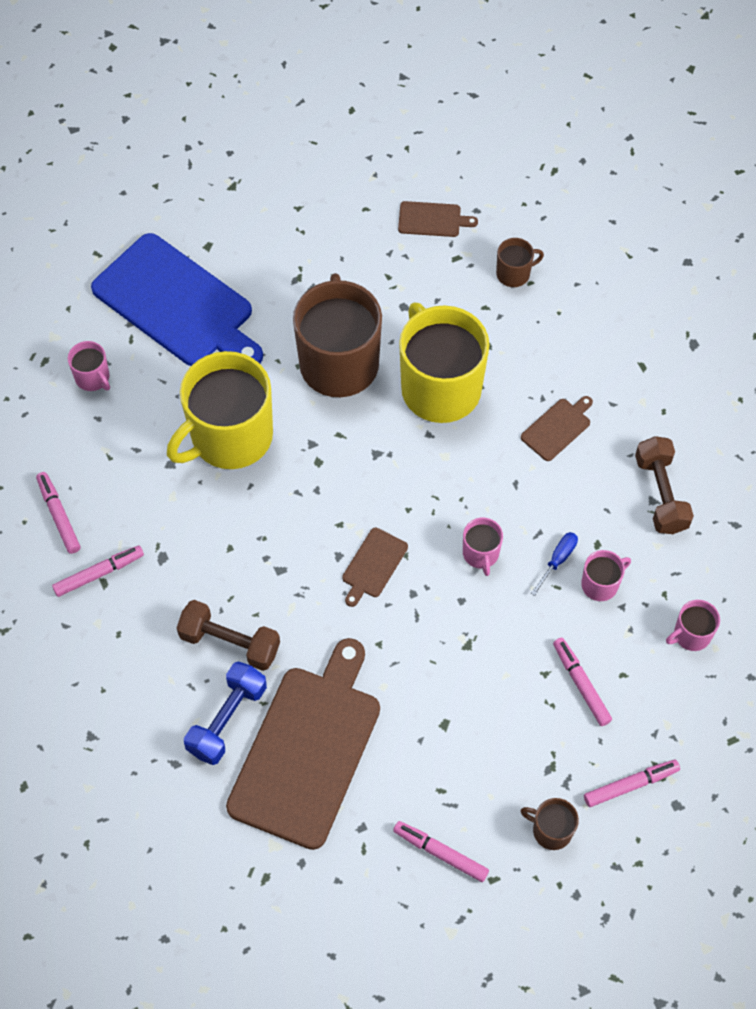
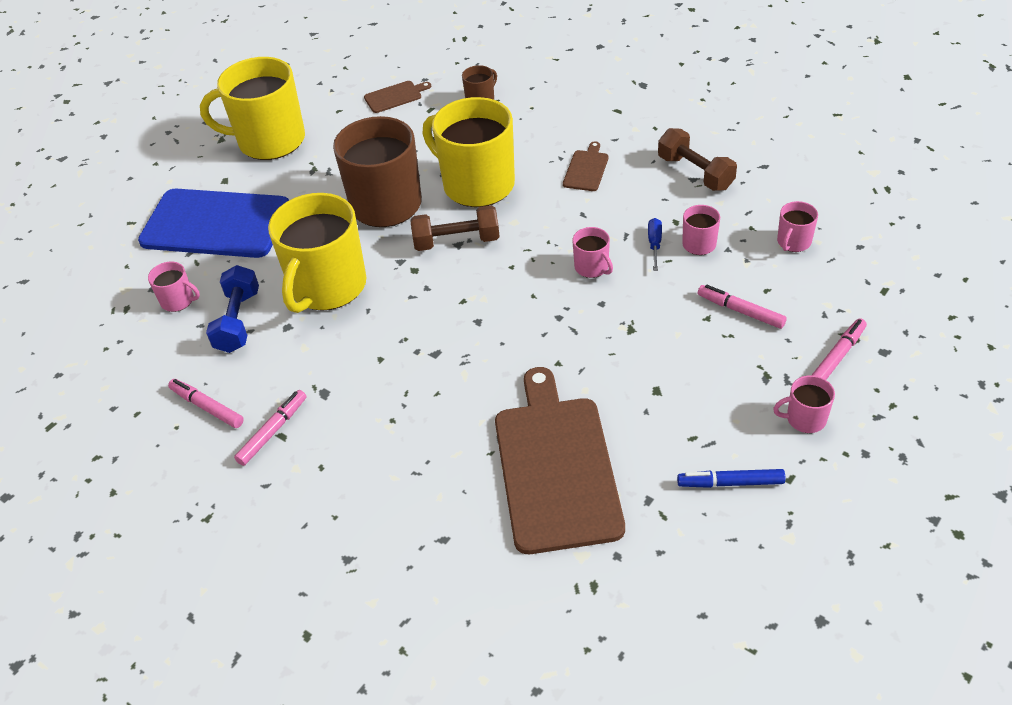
camera: 25 degrees left, 15 degrees down
(227, 720) = (467, 481): blue dumbbell -> blue dumbbell (238, 321)
(230, 643) = (428, 424): brown dumbbell -> brown dumbbell (456, 241)
(277, 215) = (270, 141): none -> yellow mug
(373, 565) = (512, 314): brown cutting board -> none
(440, 853) = (730, 483): pink marker -> blue marker
(551, 830) = (805, 419): brown mug -> pink mug

